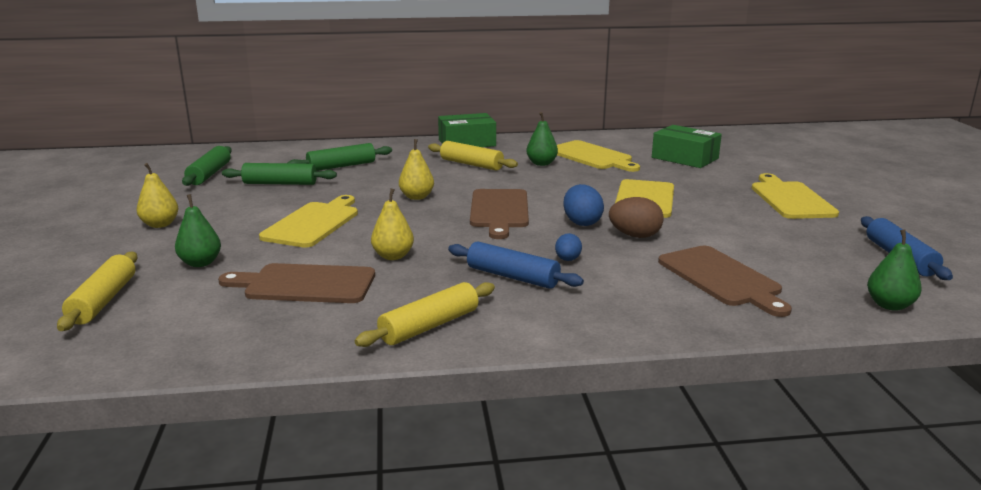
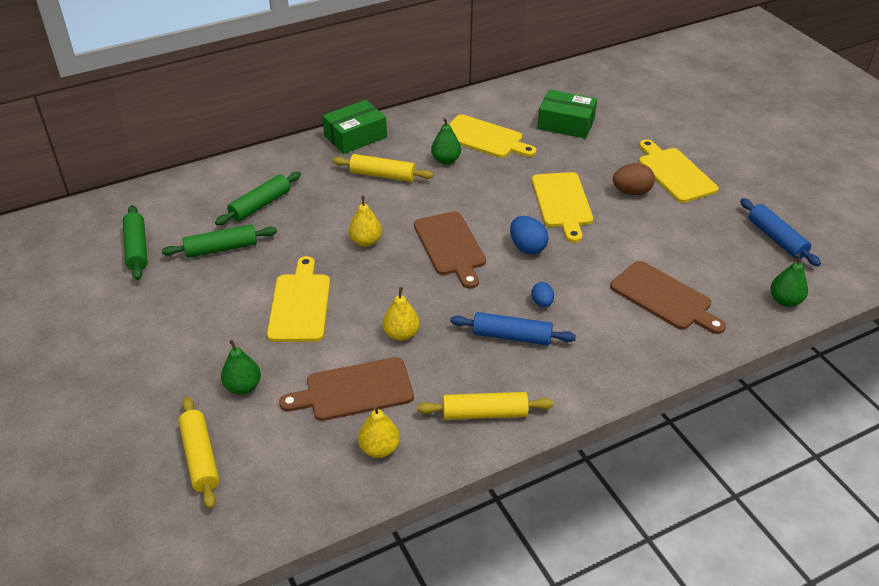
camera: 20 degrees left, 20 degrees up
(160, 224) = (158, 342): yellow pear -> yellow pear (379, 449)
(429, 326) = (484, 413): yellow rolling pin -> yellow rolling pin turned 60 degrees clockwise
(635, 236) = (577, 256): brown egg -> brown egg (631, 192)

